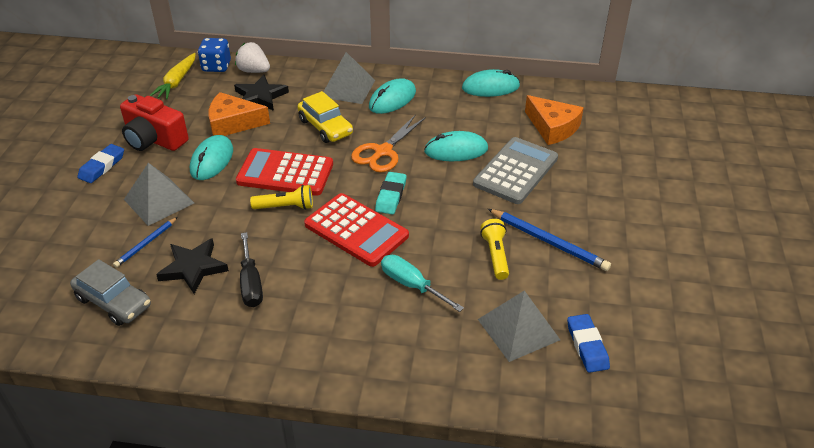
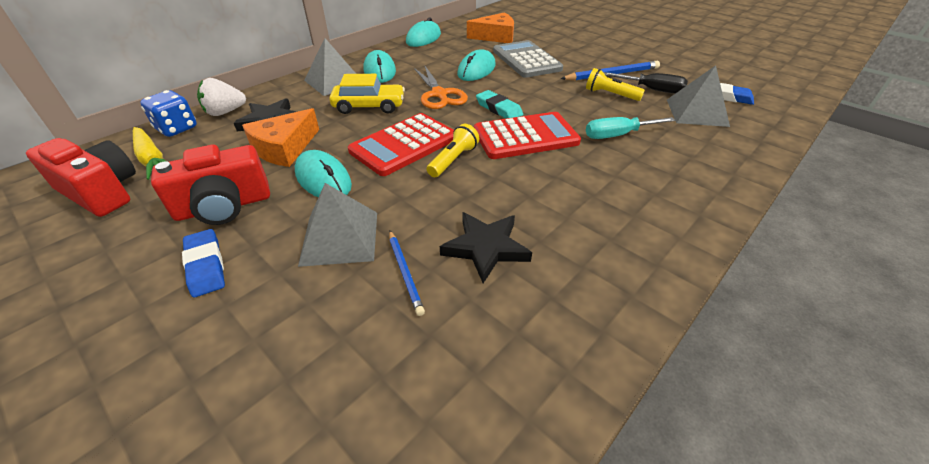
camera: 55 degrees left, 0 degrees up
(113, 302) = (487, 339): grey car -> none
(133, 88) = (101, 192): none -> red camera
(251, 283) = (546, 216): black screwdriver -> black screwdriver (651, 90)

